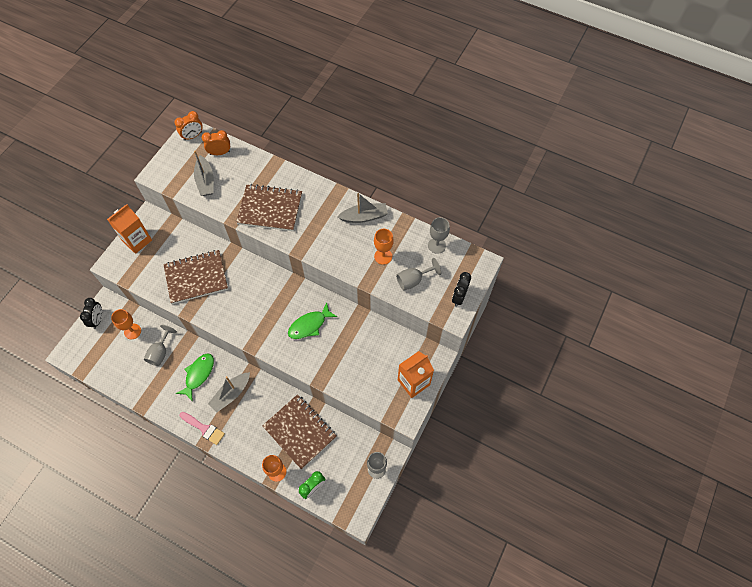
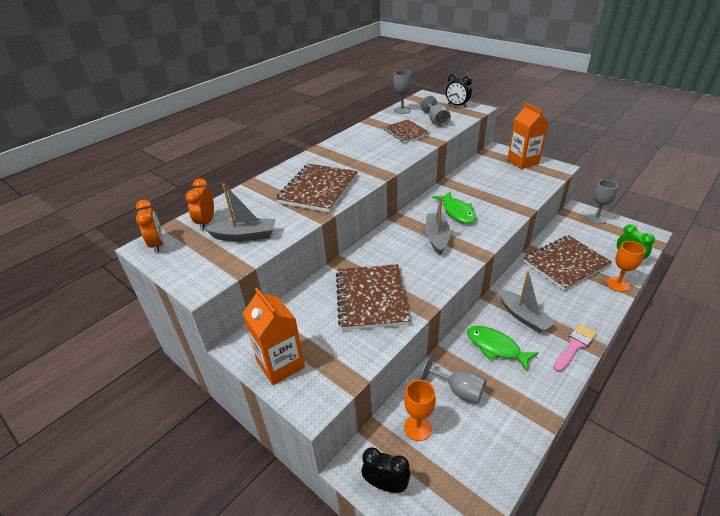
camera: 75 degrees left, 25 degrees down
(364, 217) = (356, 138): grey boat -> grey boat (437, 238)
(383, 256) = (406, 132): orange goblet -> brown notebook

